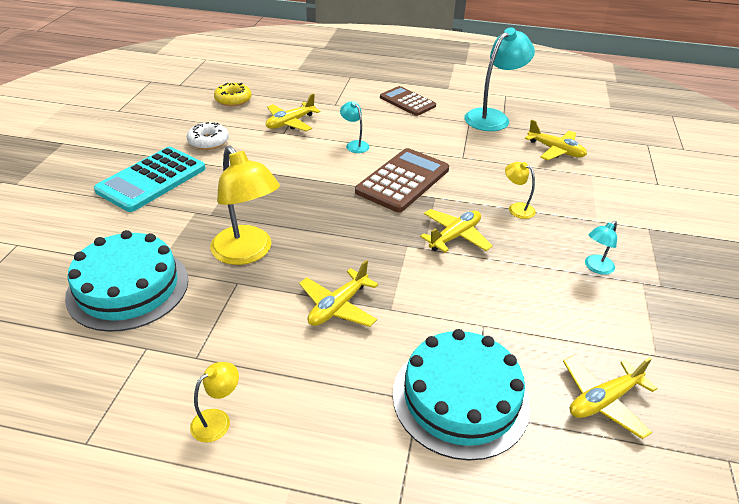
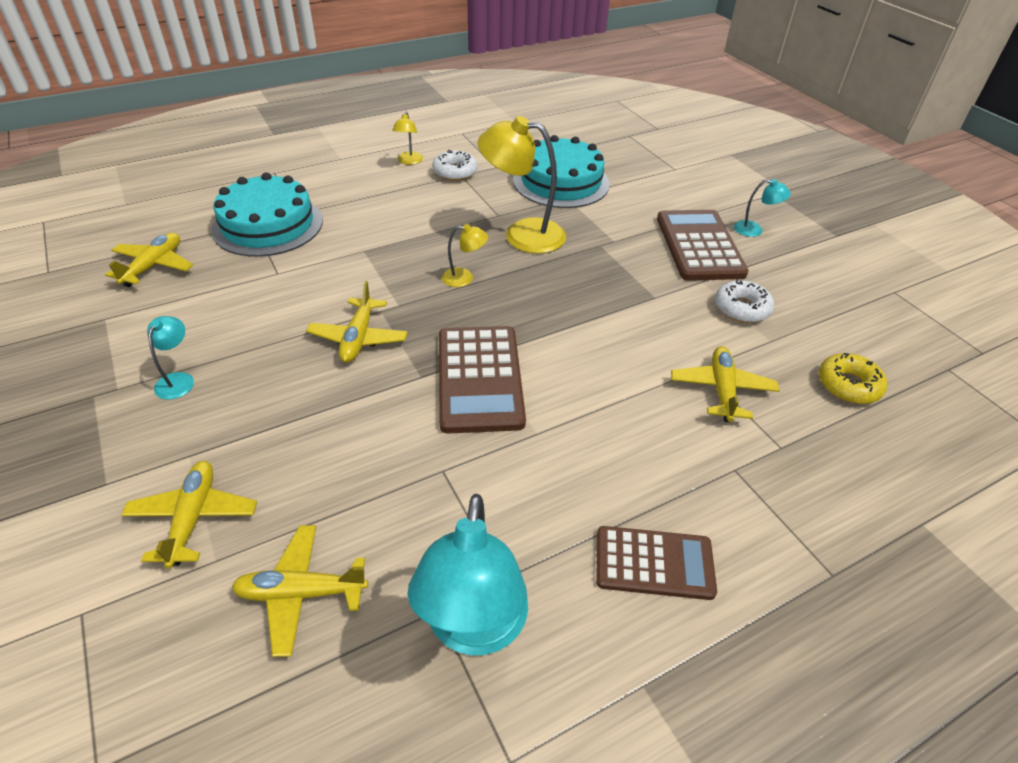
camera: 140 degrees right, 5 degrees up
(152, 180) = (699, 246): turquoise calculator -> brown calculator
(196, 365) = (455, 172): none -> white donut
(338, 307) = (405, 234): yellow plane -> yellow plane (193, 518)
(354, 145) = (600, 402): turquoise lamp -> turquoise lamp (754, 230)
(516, 208) = (309, 415): yellow lamp -> yellow lamp (464, 278)

